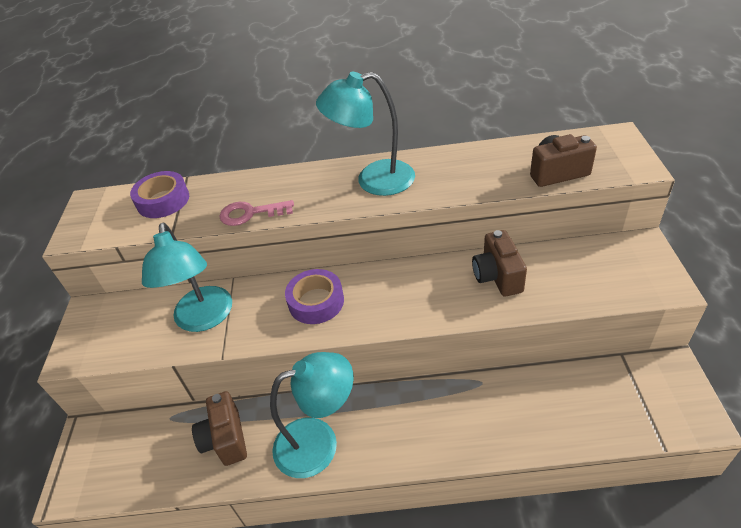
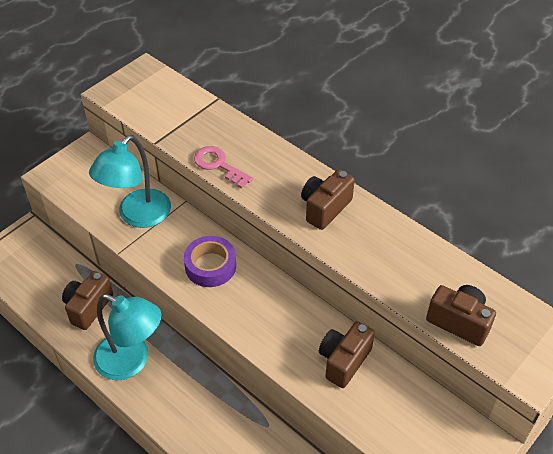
camera: 40 degrees right, 5 degrees up
(163, 200) = (183, 107): purple tape -> none
(373, 180) = (325, 208): turquoise lamp -> brown camera

